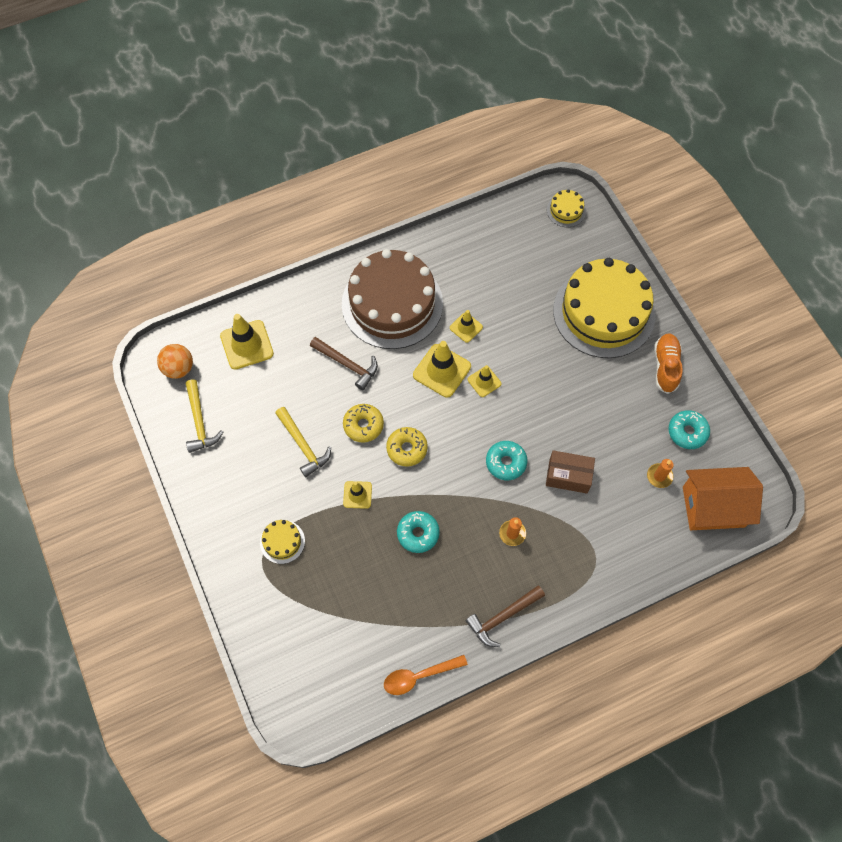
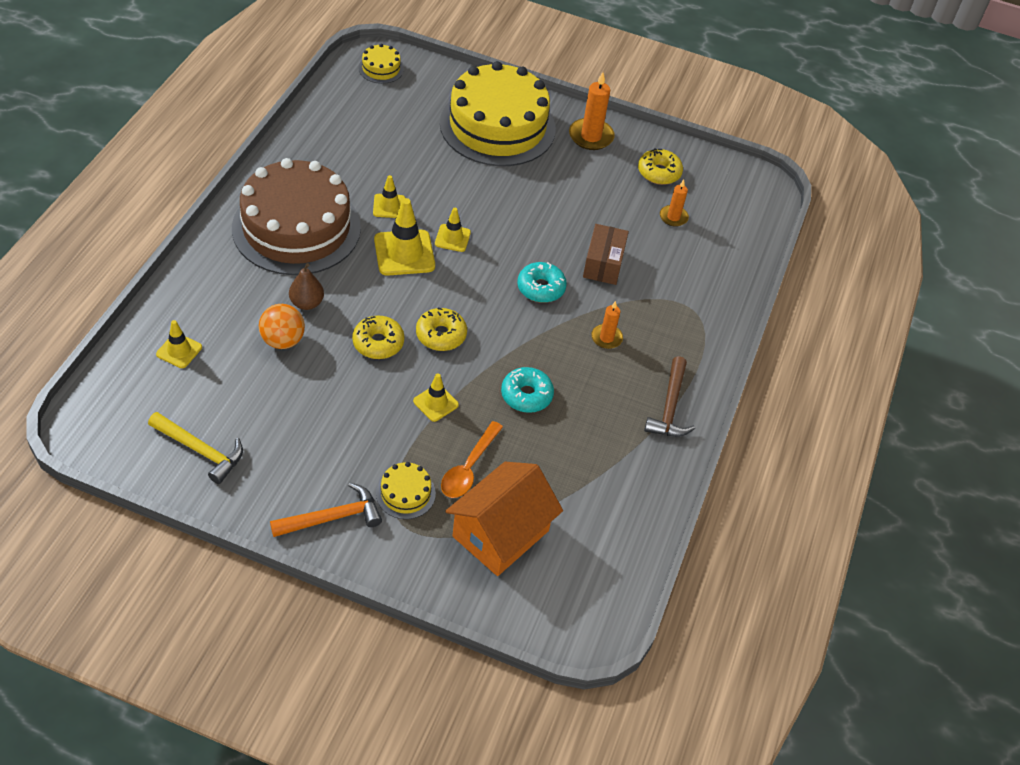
camera: 50 degrees left, 15 degrees down
(179, 368) = (122, 418): orange ball -> orange ball (283, 340)
(229, 523) = (332, 517): none -> orange hammer
(247, 345) = (179, 351): yellow traffic cone -> yellow traffic cone, size x0.57
(303, 445) = (336, 398): yellow hammer -> none
(347, 364) = (307, 303): brown hammer -> brown pear
(419, 676) = (654, 506): orange spoon -> orange spoon (469, 468)
(568, 476) = (603, 264): brown box -> brown box turned 45 degrees counterclockwise
(665, 367) = (591, 136): orange shoe -> orange candle
(687, 432) = (659, 172): turquoise donut -> yellow donut
(713, 506) = (736, 212): orange house -> orange house (500, 533)

